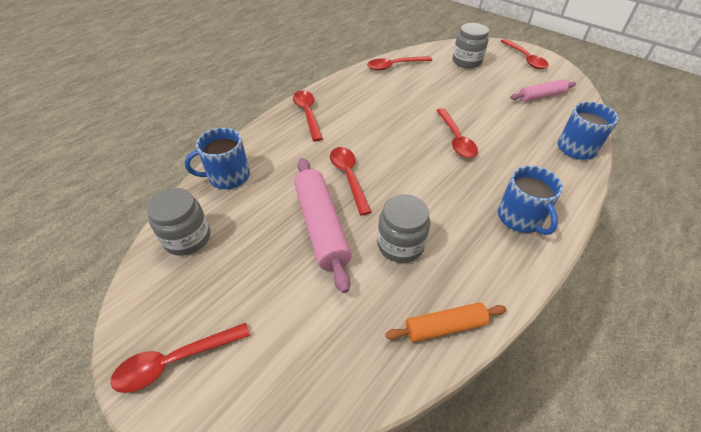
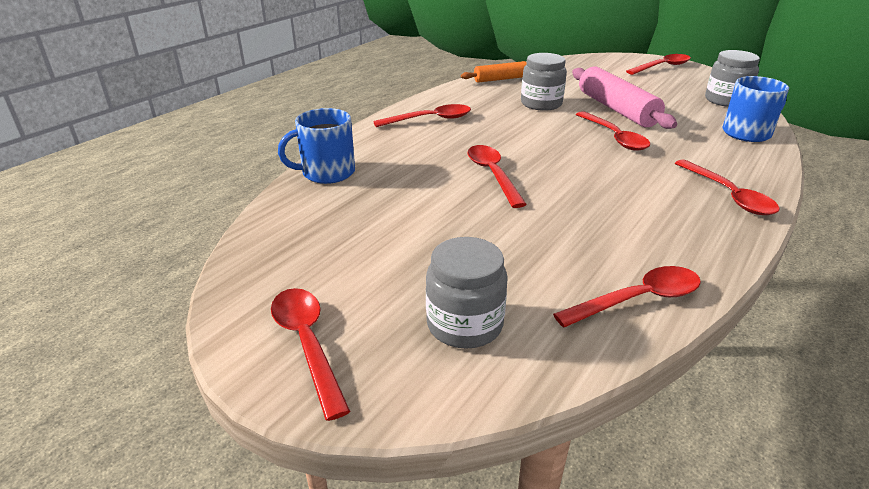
camera: 175 degrees right, 15 degrees down
(520, 218) = (430, 119): blue mug -> red spoon
(541, 96) = (331, 242): pink rolling pin -> none

